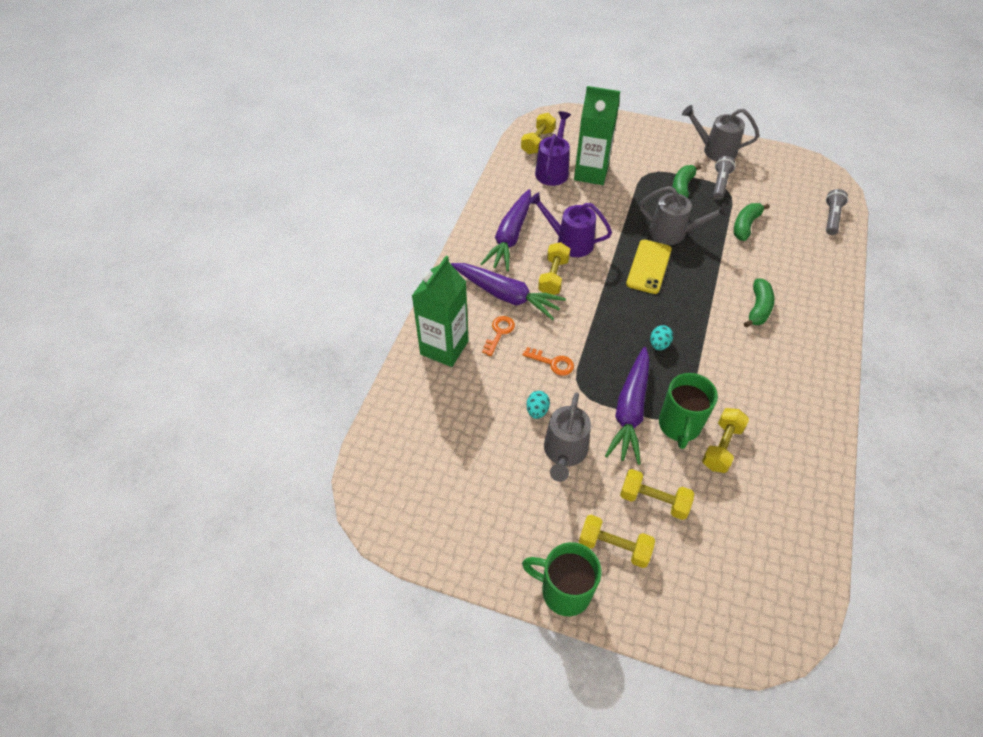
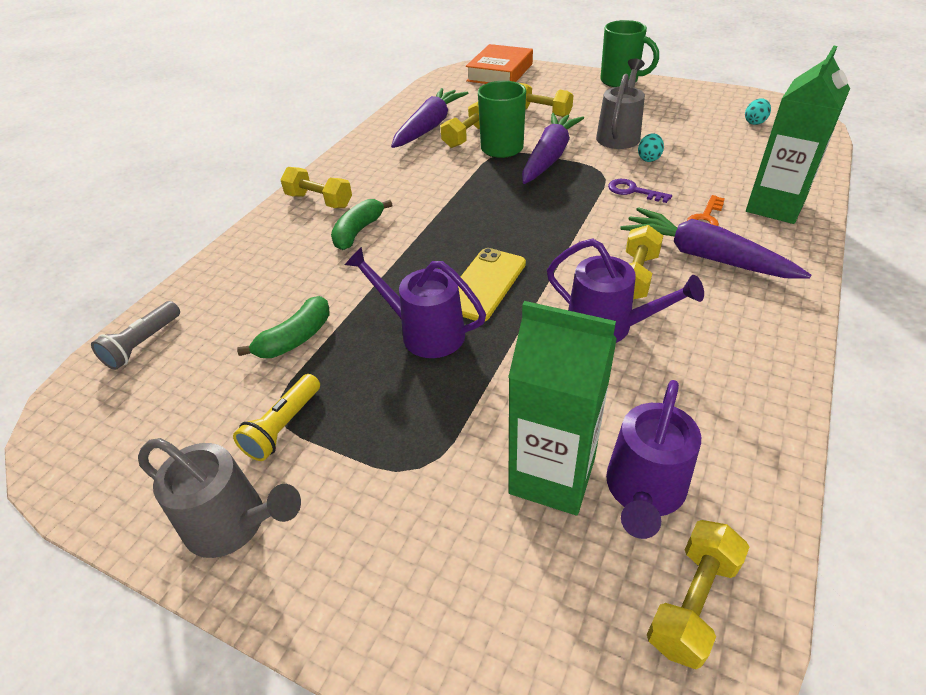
camera: 170 degrees left, 10 degrees down
(510, 237) = (717, 340): purple carrot -> purple carrot (429, 127)
(552, 363) = (633, 191): orange key -> purple key
(614, 547) = (579, 95): yellow dumbbell -> yellow dumbbell (319, 201)
(659, 344) = (501, 203): turquoise egg -> turquoise egg (754, 122)
(673, 233) = (424, 332): grey watering can -> purple watering can
(682, 187) = (365, 422): green banana -> none
(720, 184) = (283, 426): grey flashlight -> yellow flashlight
(735, 622) = (500, 72): none -> orange book

